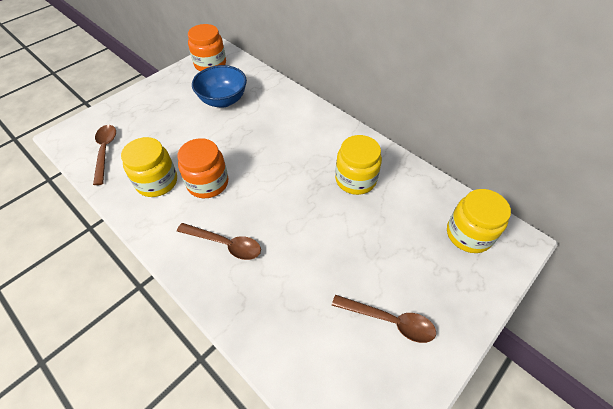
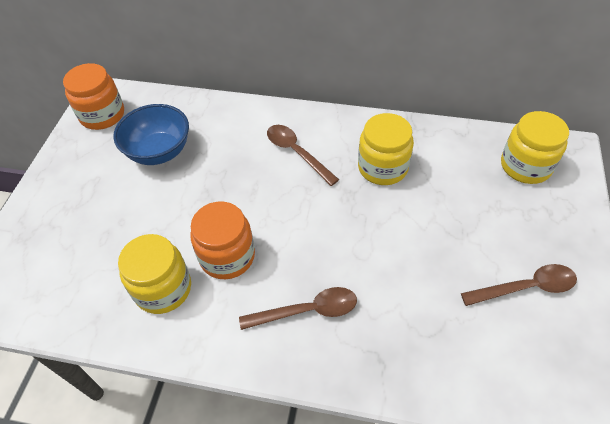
camera: 30 degrees left, 0 degrees up
(105, 151) = (58, 289): brown spoon -> brown spoon (297, 153)

